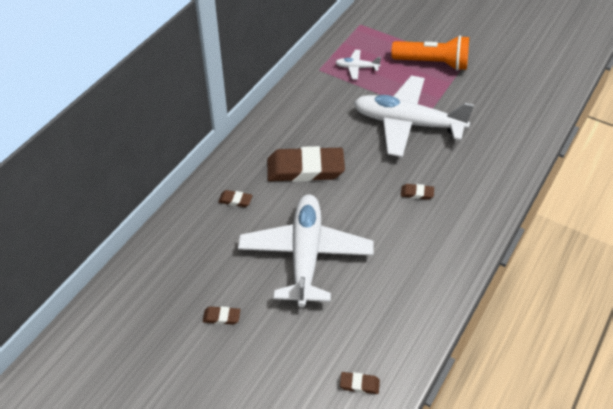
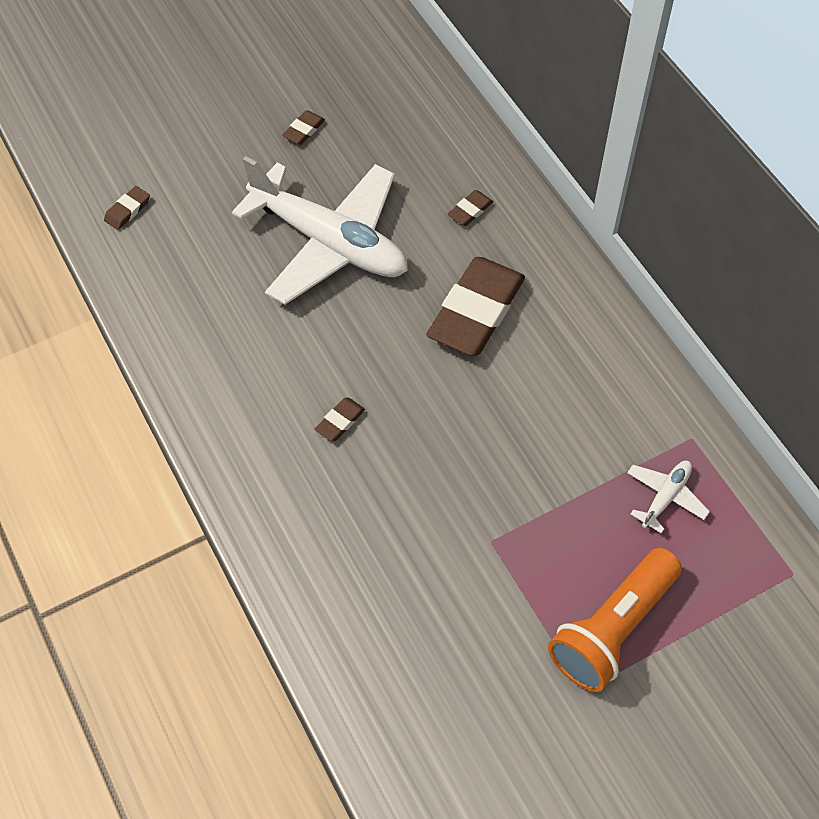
camera: 120 degrees right, 10 degrees up
(407, 123) = (485, 494): white plane -> none

